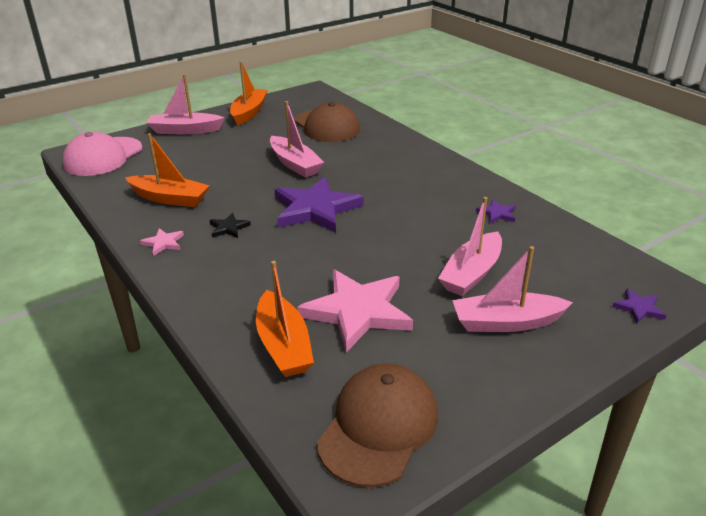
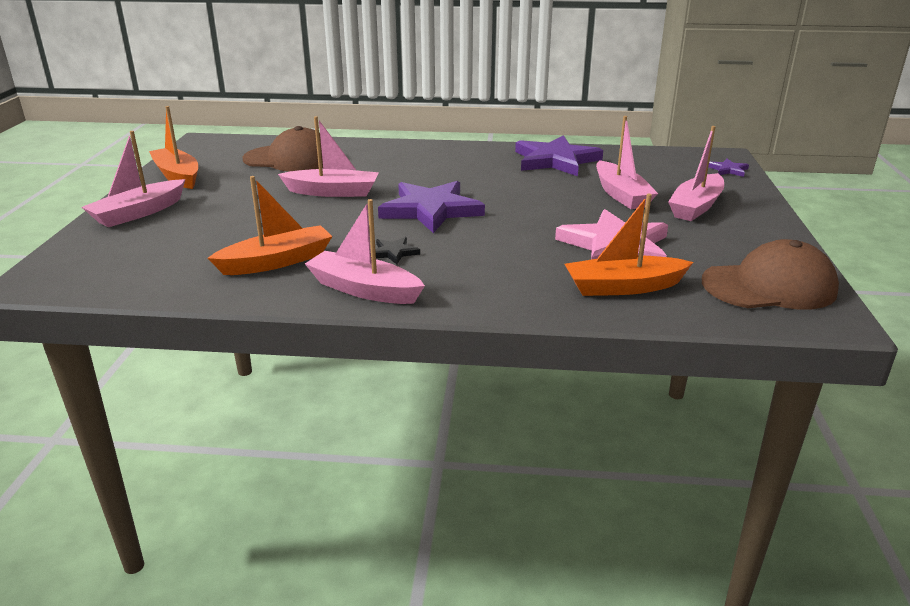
camera: 50 degrees left, 5 degrees down
(103, 157) = (91, 269): pink cap -> none
(163, 243) = (364, 289): pink star -> pink boat
(283, 345) = (623, 287): orange boat -> orange boat turned 150 degrees clockwise
(378, 427) = (769, 286): brown cap -> brown cap turned 105 degrees clockwise
(497, 214) = (555, 160): purple star -> purple star, size x2.30

